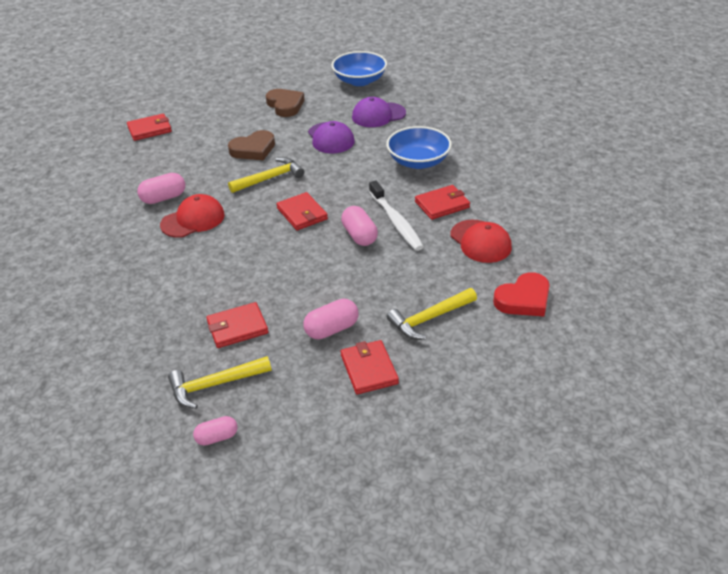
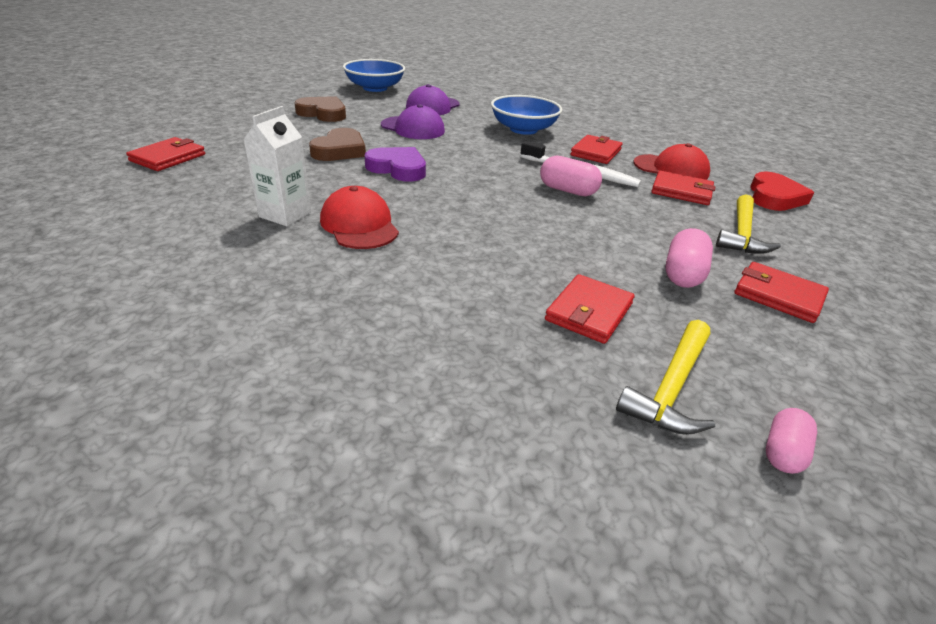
camera: 40 degrees left, 5 degrees down
(164, 198) = (285, 214): pink capsule -> white carton
(193, 220) = (359, 225): red cap -> red cap turned 45 degrees counterclockwise
(270, 178) = (398, 168): yellow hammer -> purple heart
(302, 214) = (481, 188): red wallet -> red wallet (681, 191)

